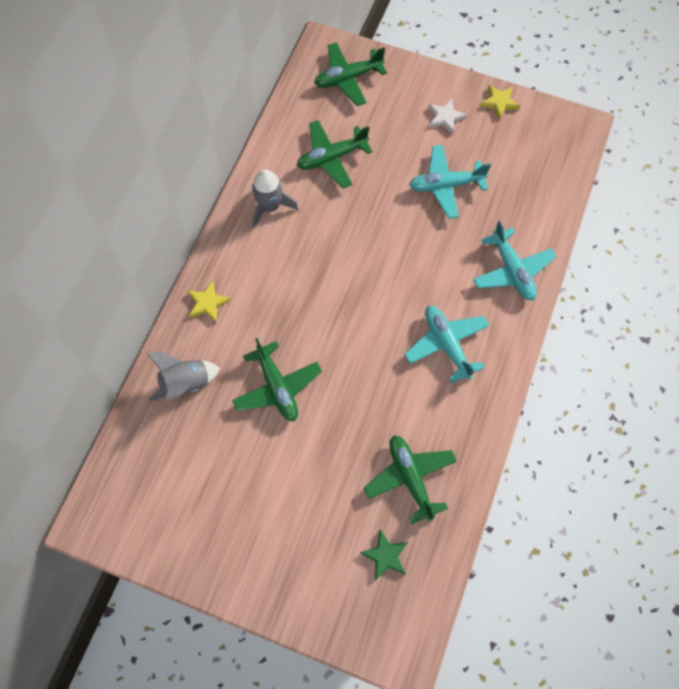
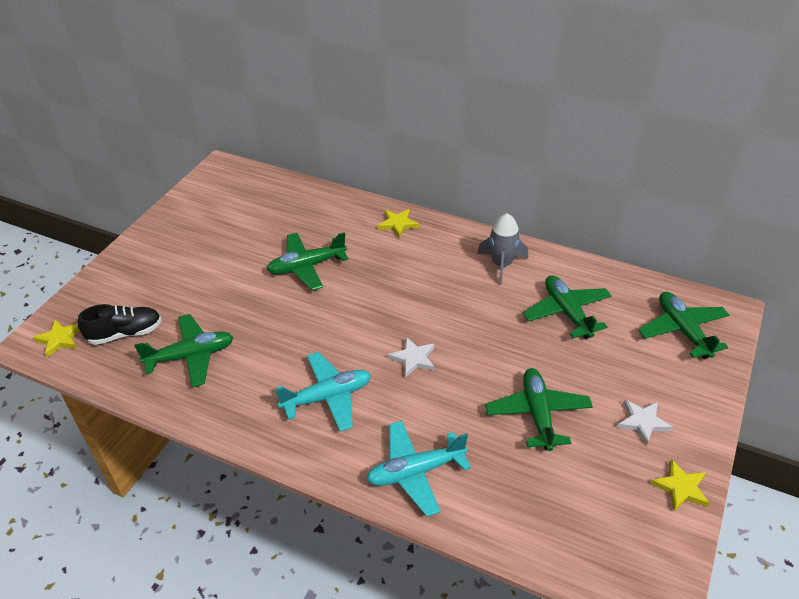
camera: 95 degrees right, 25 degrees down
(186, 383) = (323, 212): grey rocket -> none
(385, 555) = (125, 333): green star -> black shoe
(396, 278) = (413, 358): none -> white star
(399, 627) = (60, 339): none -> yellow star
(445, 185) = (537, 414): turquoise plane -> green plane

